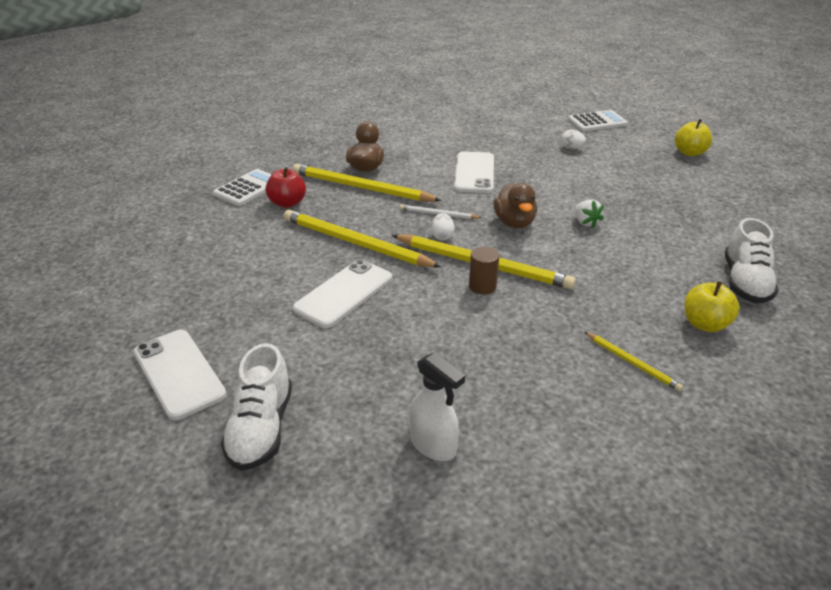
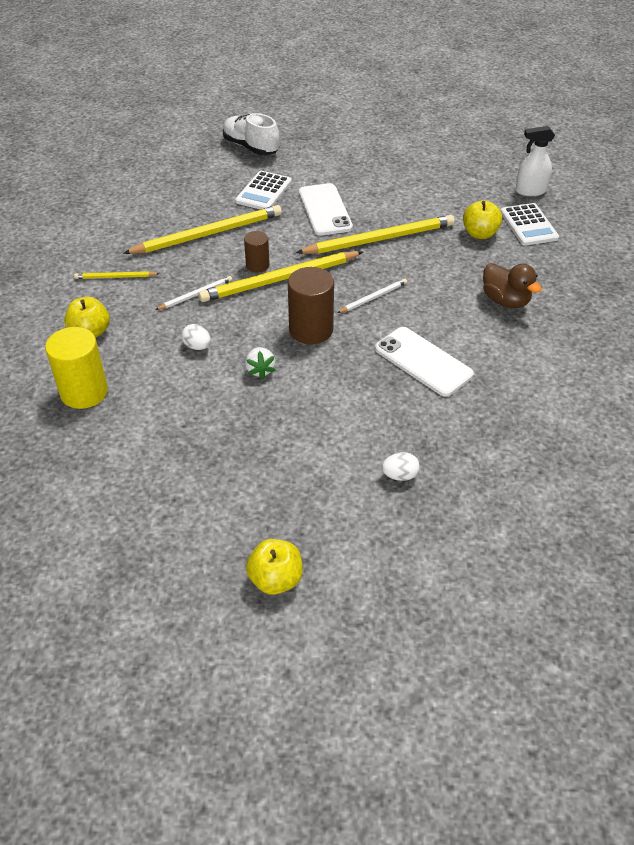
camera: 130 degrees right, 10 degrees up
(179, 373) = (323, 138): white phone -> none
(287, 203) = (480, 234): red apple -> yellow apple
(361, 188) = (466, 280): yellow pencil -> yellow pencil (207, 234)
(433, 445) = (171, 184): white spray bottle -> white spray bottle (530, 191)
(442, 236) = (338, 282): white egg -> white egg (197, 346)
(514, 222) = (311, 330): brown duck -> brown cylinder
(570, 297) = (195, 295): none -> white pencil
(585, 222) = (260, 370): white strawberry -> white strawberry turned 120 degrees counterclockwise
(597, 122) = (446, 566): white calculator -> white calculator (264, 192)
(745, 282) = (84, 392): white shoe -> yellow cylinder

